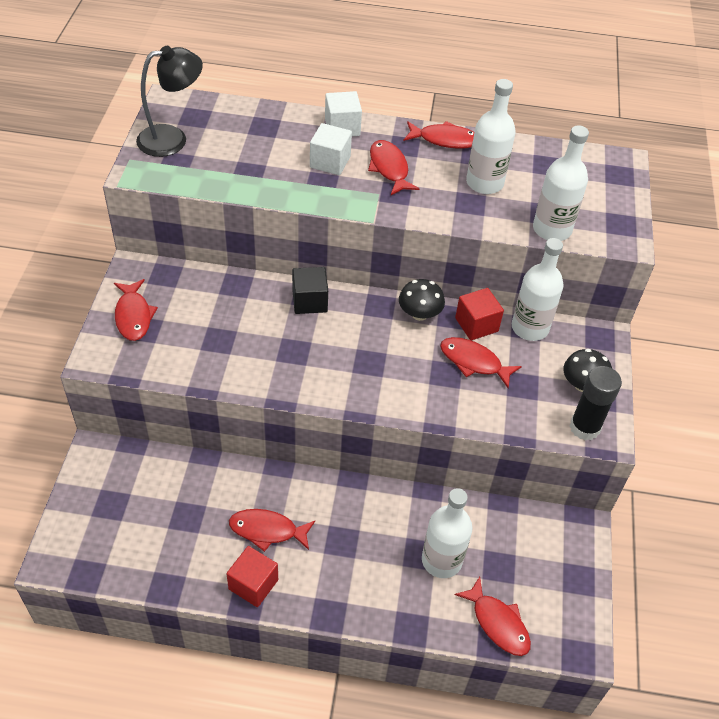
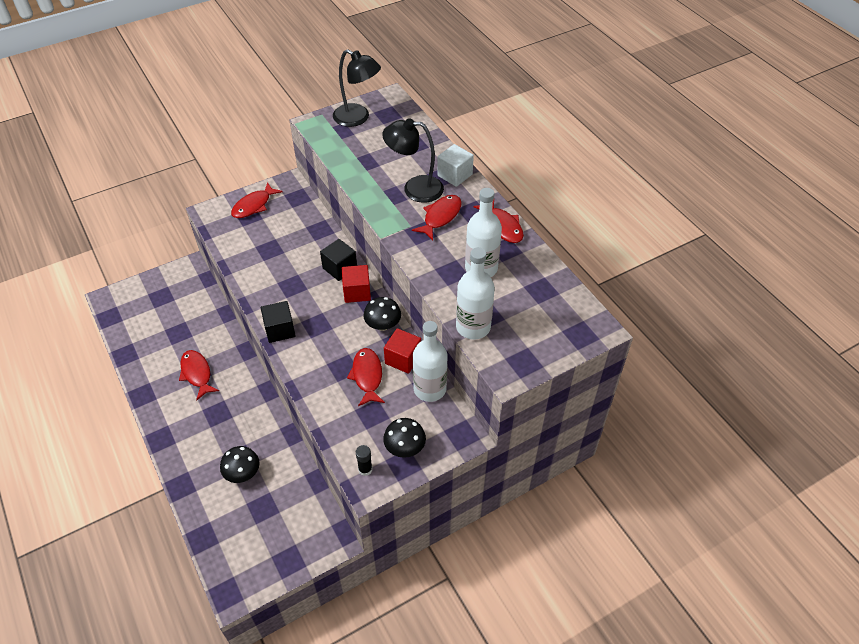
camera: 55 degrees right, 0 degrees up
(253, 584) = (155, 391): red cube -> red cube (357, 292)
(330, 162) = (414, 188): white cube -> black lamp
(347, 395) = (280, 330): none -> black cube
(441, 560) = (242, 473): white bottle -> black mushroom
(498, 623) = (217, 532): red fish -> none
(584, 427) = (365, 469): black glue stick -> black glue stick, size x0.53

